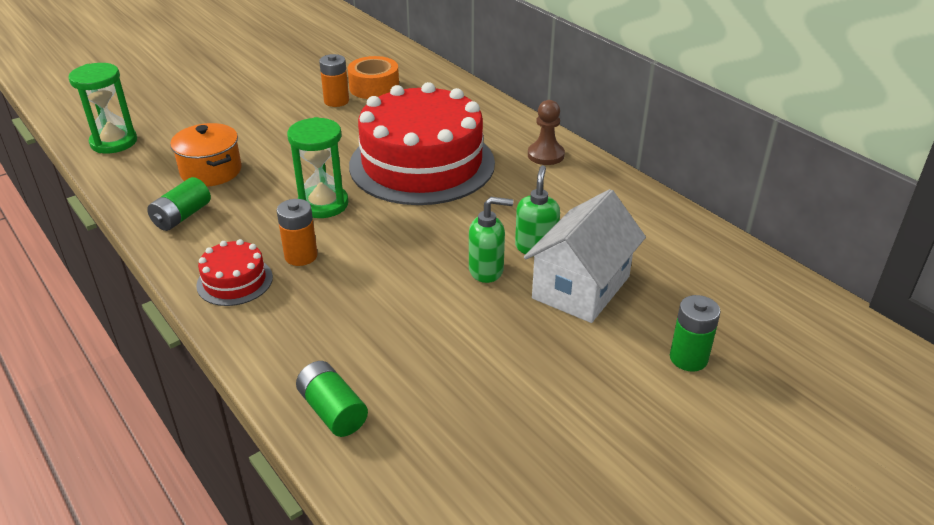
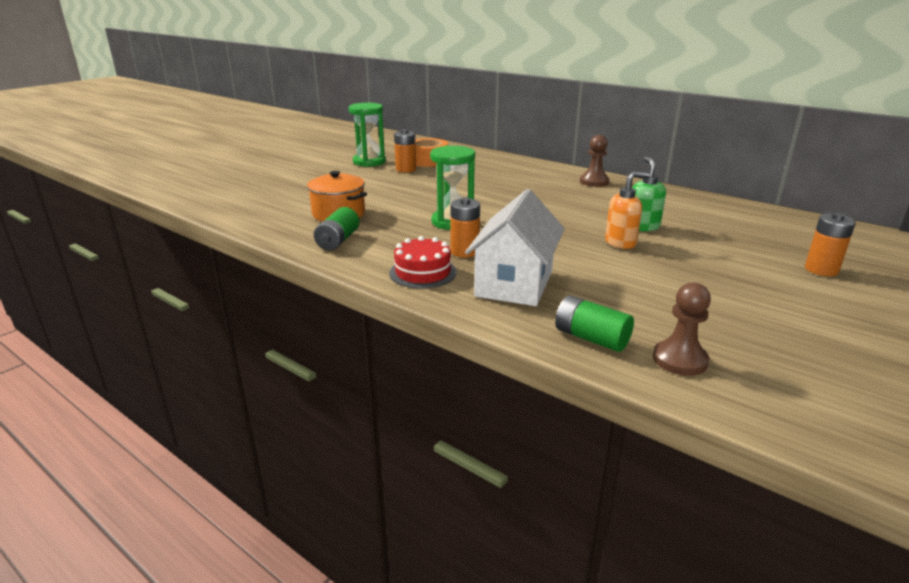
camera: 15 degrees left, 10 degrees down
(114, 142) = (235, 206): green hourglass -> green hourglass (369, 162)
(398, 460) = (680, 360): none -> brown pawn
(422, 164) = (507, 194): red cake -> none
(486, 270) = (621, 242): green soap dispenser -> orange soap dispenser
(581, 287) = (700, 243): white house -> white house (514, 283)
(688, 358) = (821, 270): green battery -> orange battery

